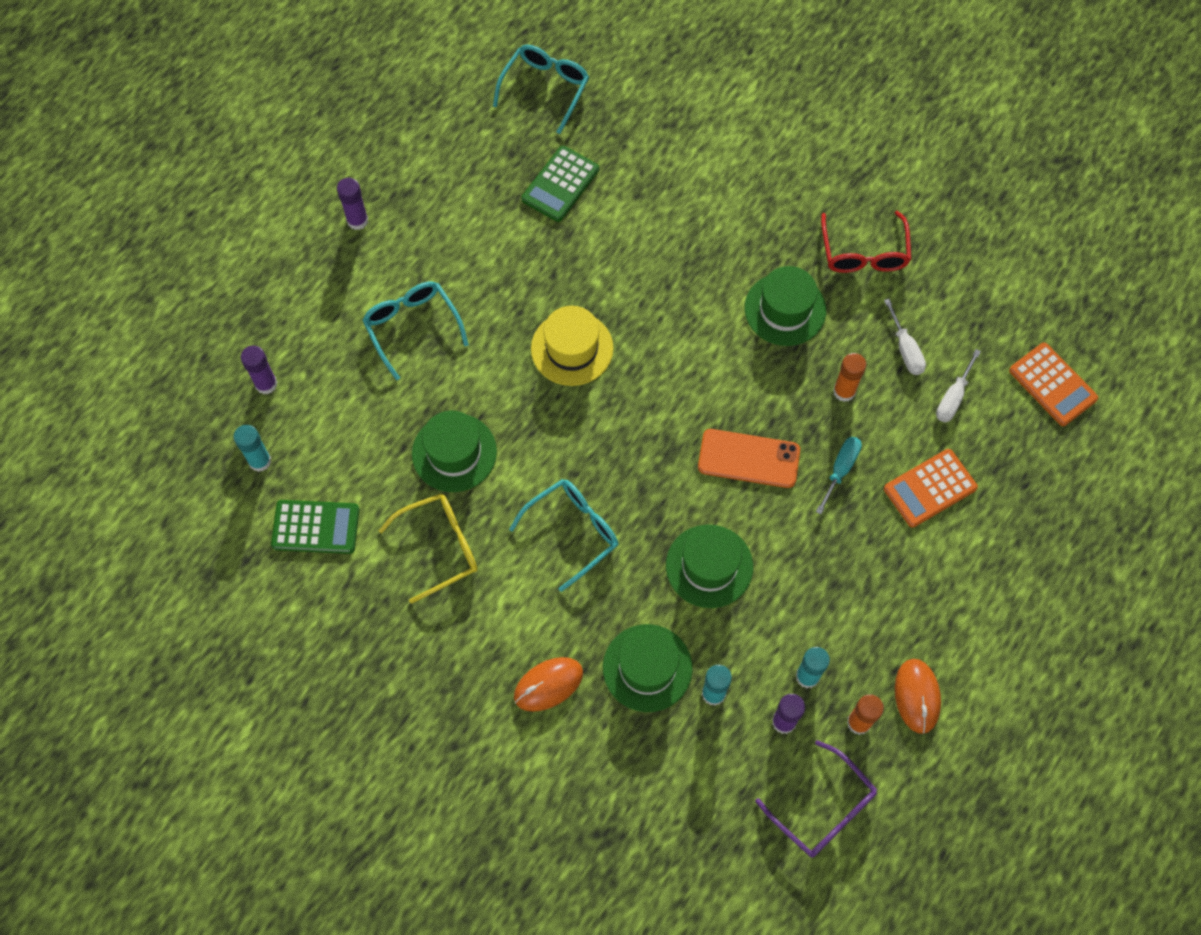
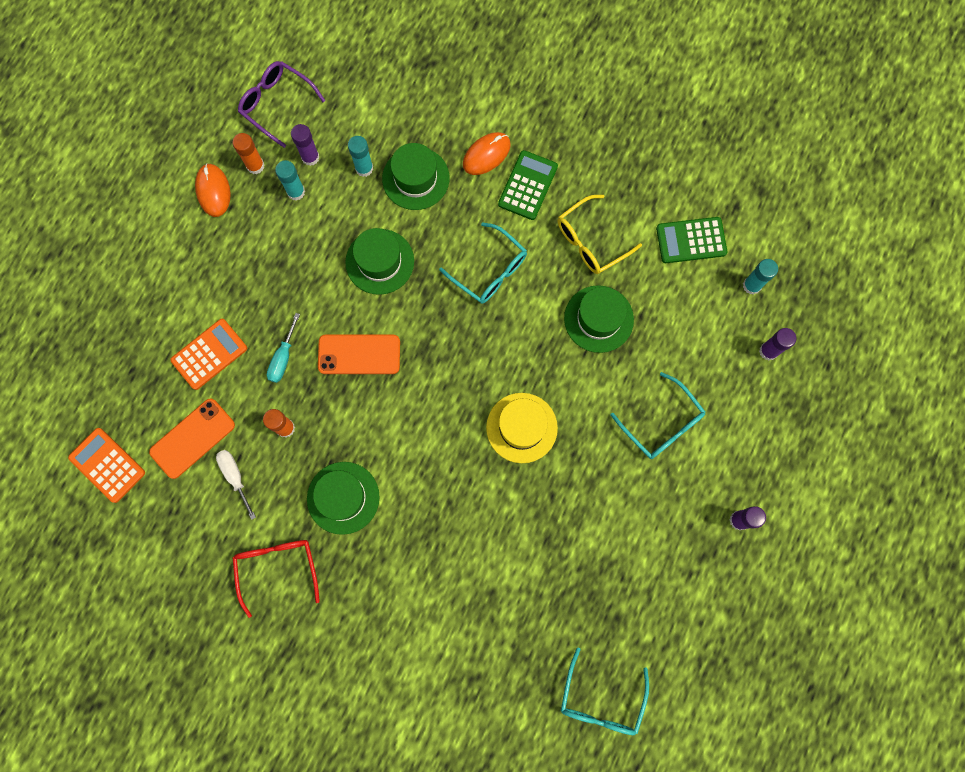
camera: 170 degrees right, 10 degrees up
(560, 184) = (564, 592): green calculator -> green calculator (527, 185)
(573, 531) = (490, 271): turquoise glasses -> turquoise glasses turned 90 degrees counterclockwise
(953, 397) = (192, 438): white screwdriver -> orange phone

